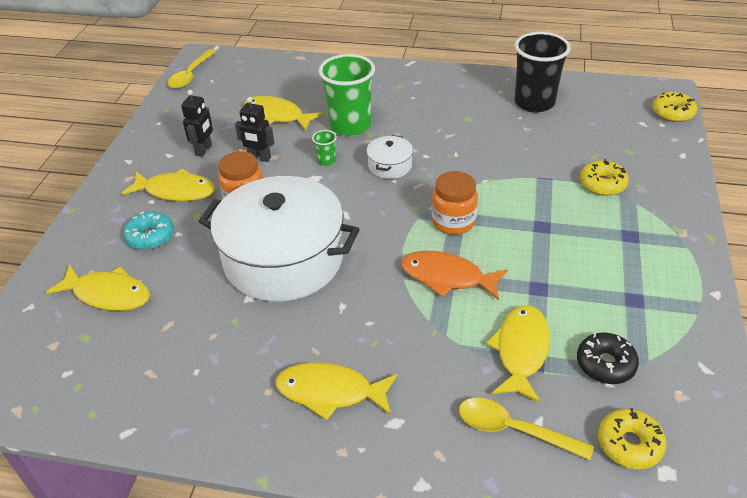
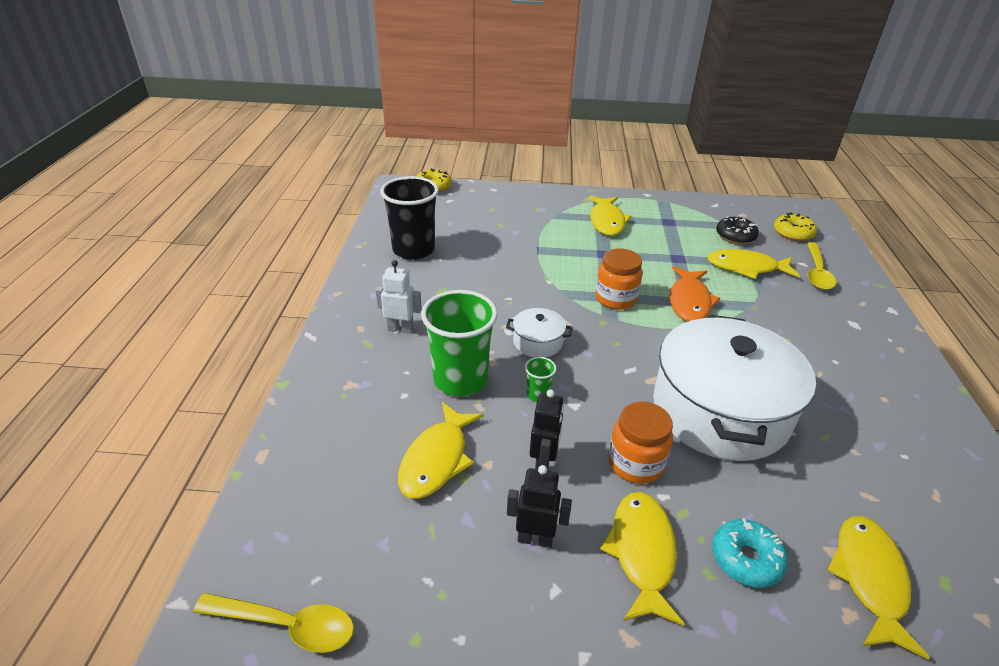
camera: 100 degrees left, 5 degrees down
(330, 392) = (855, 360): yellow fish -> yellow fish (607, 221)
(414, 99) = (400, 329): none -> white robot
(602, 184) = (540, 224): yellow donut -> none

